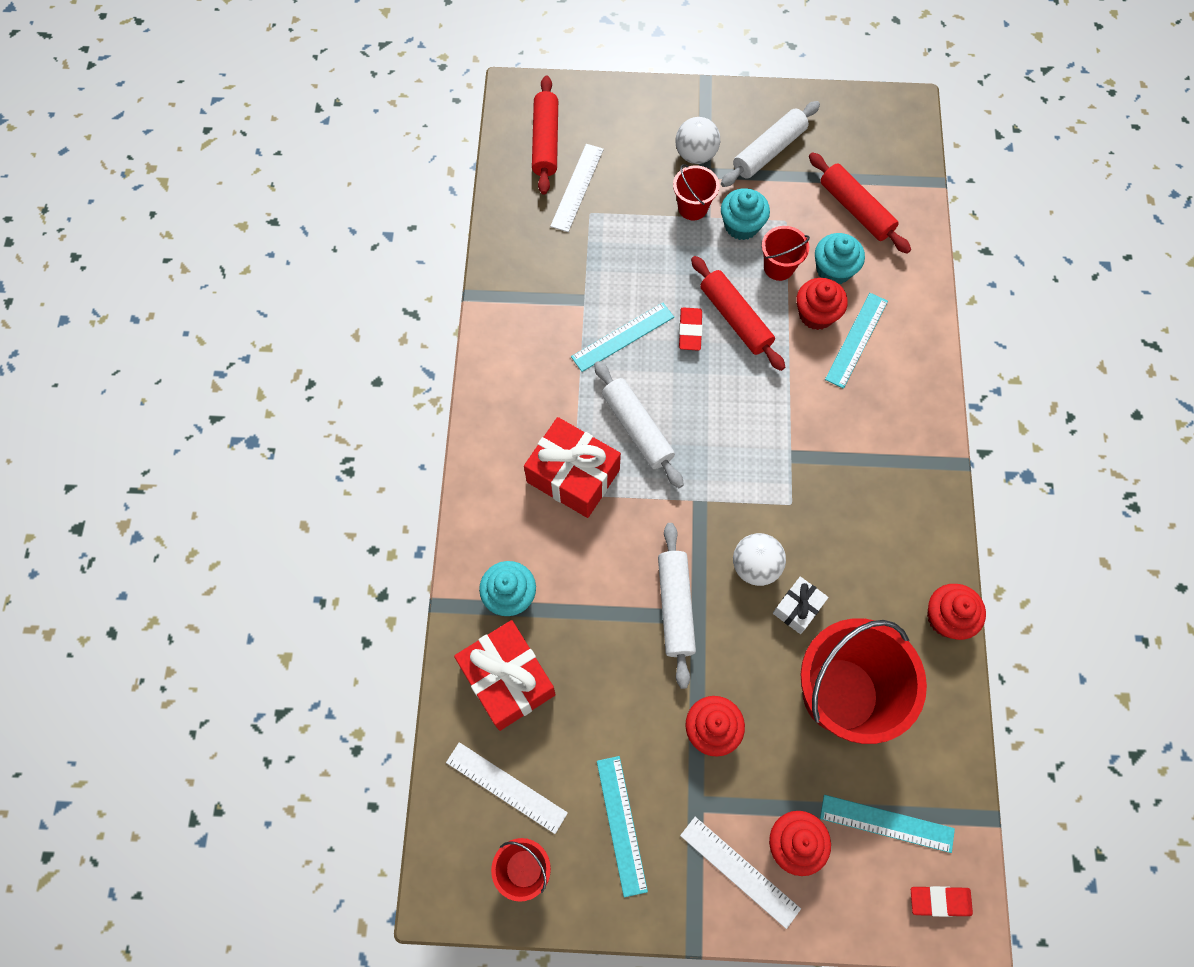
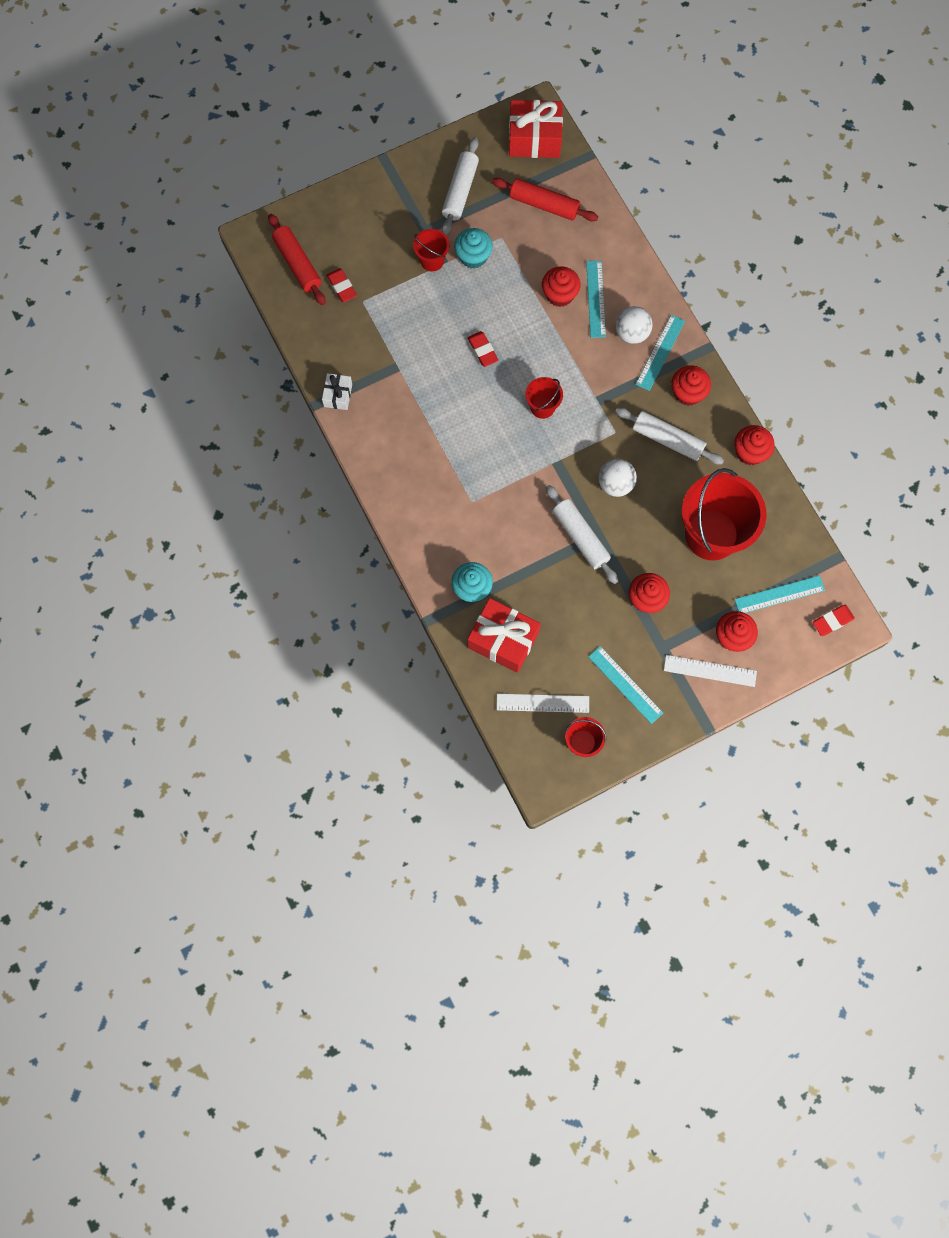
camera: 30 degrees left, 5 degrees up
(573, 476) = (464, 490): red gift -> red gift (534, 139)
(577, 187) = (342, 287): white ruler -> red eraser
(623, 337) = (440, 378): turquoise ruler -> turquoise ruler (660, 352)
(637, 429) = (487, 436): white rolling pin -> white rolling pin (667, 440)
(695, 155) = (410, 220): white ball -> white ball (631, 333)
(735, 318) = (507, 326): red rolling pin -> none
(778, 267) = (516, 274): red bucket -> red bucket (542, 407)
(797, 608) = (656, 496): white gift -> white gift (338, 395)
(833, 270) = (553, 257): turquoise cupcake -> none
(907, 504) = (687, 393): none -> red cupcake

